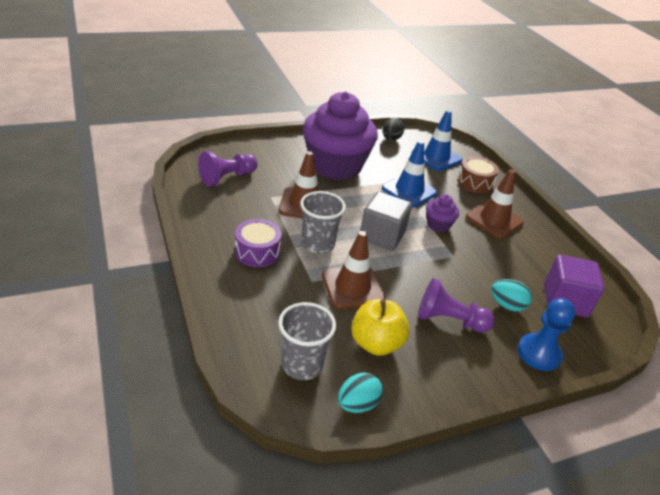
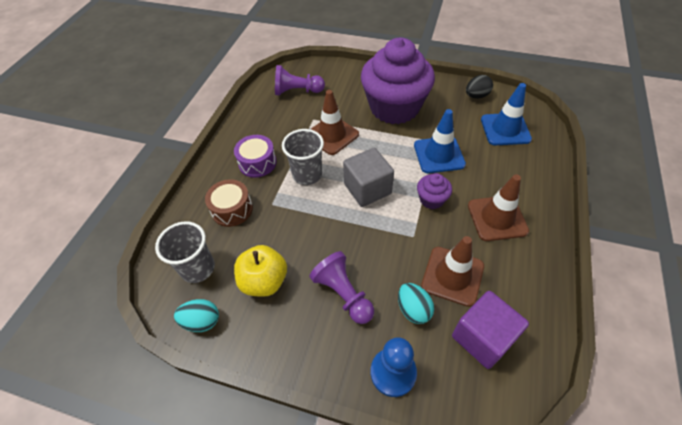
camera: 45 degrees right, 15 degrees up
(352, 287) = (296, 224): brown traffic cone -> brown traffic cone (452, 276)
(475, 183) = (519, 171): brown drum -> brown drum (232, 209)

